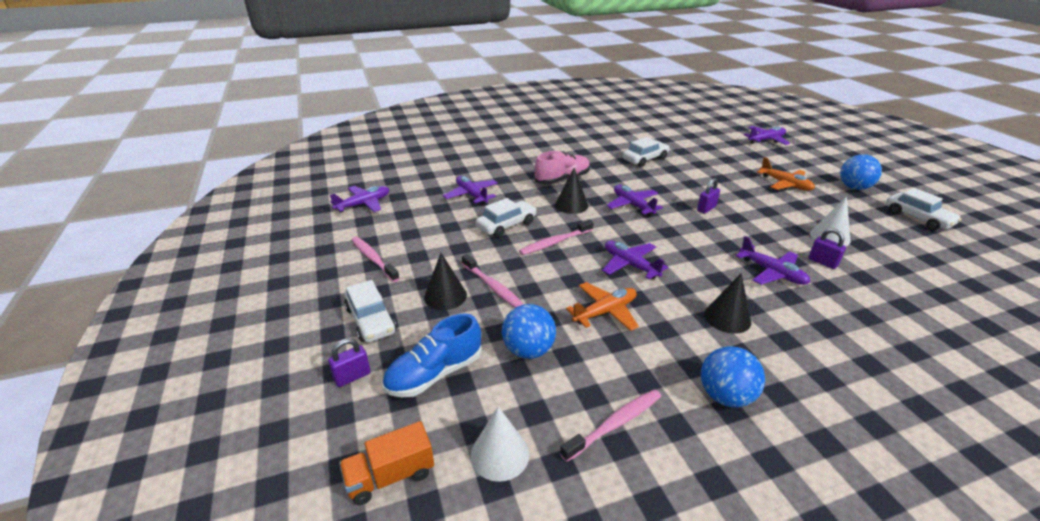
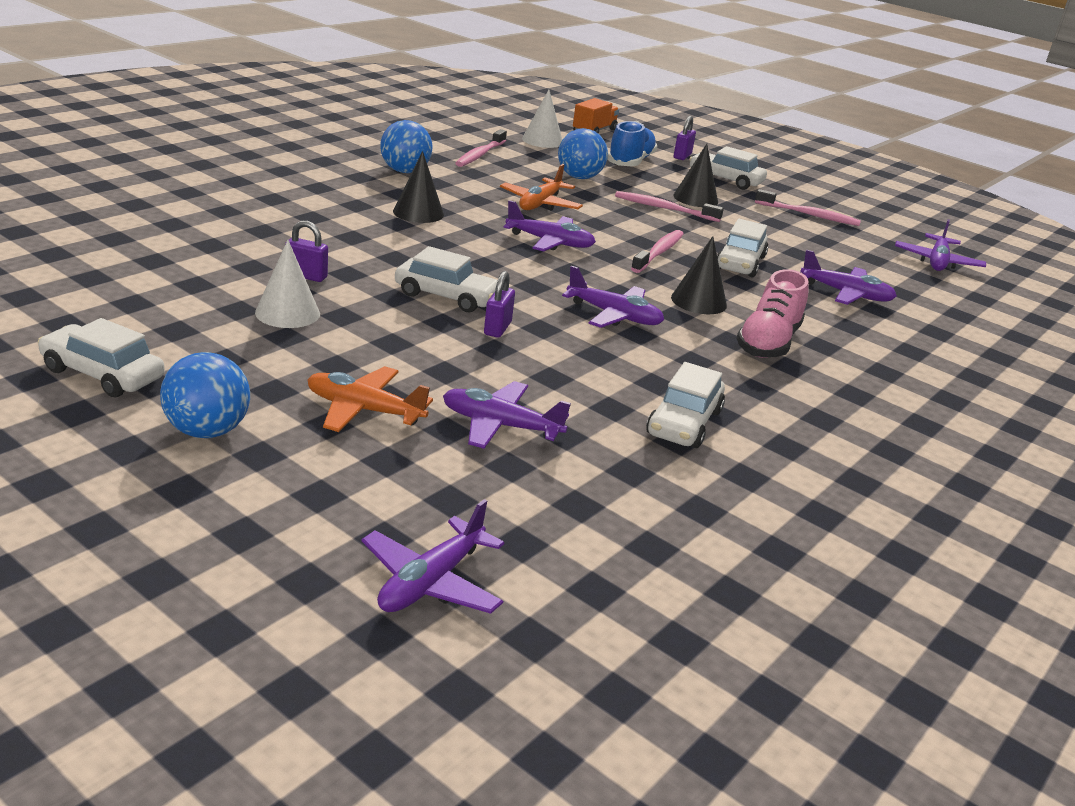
camera: 145 degrees right, 5 degrees down
(729, 232) = (446, 296): none -> white car
(772, 272) = (376, 256): purple plane -> purple plane (501, 426)

